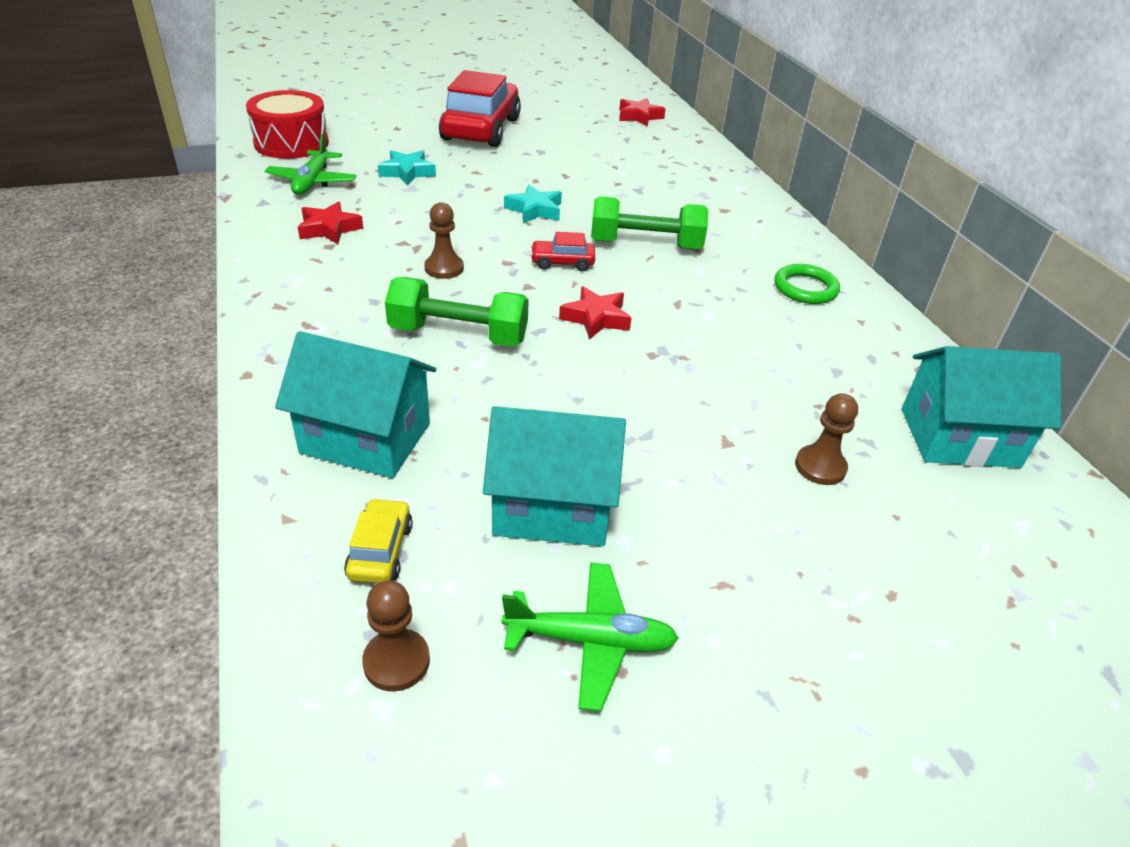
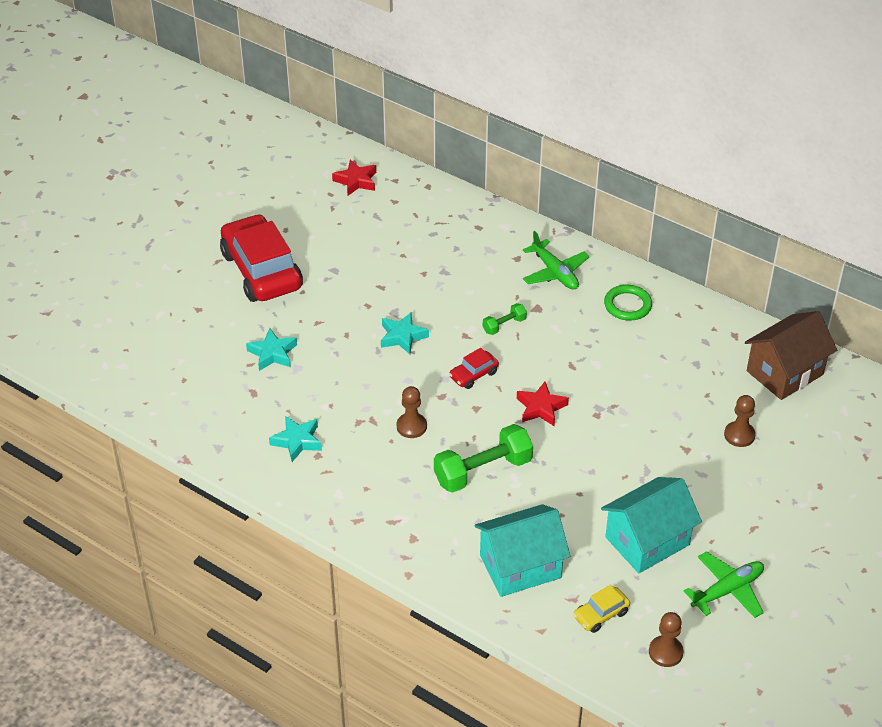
camera: 35 degrees left, 5 degrees up
(291, 143) = (147, 377): red drum -> none
(312, 181) = (222, 406): green plane -> green plane (555, 272)
(329, 229) = (297, 441): red star -> turquoise star
(380, 550) = (601, 614): yellow car -> yellow car turned 90 degrees counterclockwise
(645, 245) = (504, 325): green dumbbell -> green dumbbell, size x0.50
(959, 437) = (784, 372): turquoise house -> brown house

